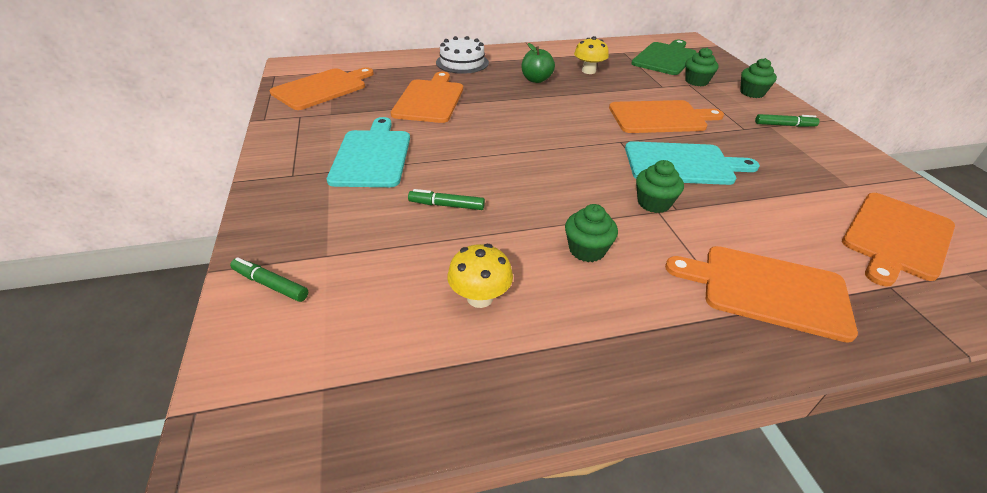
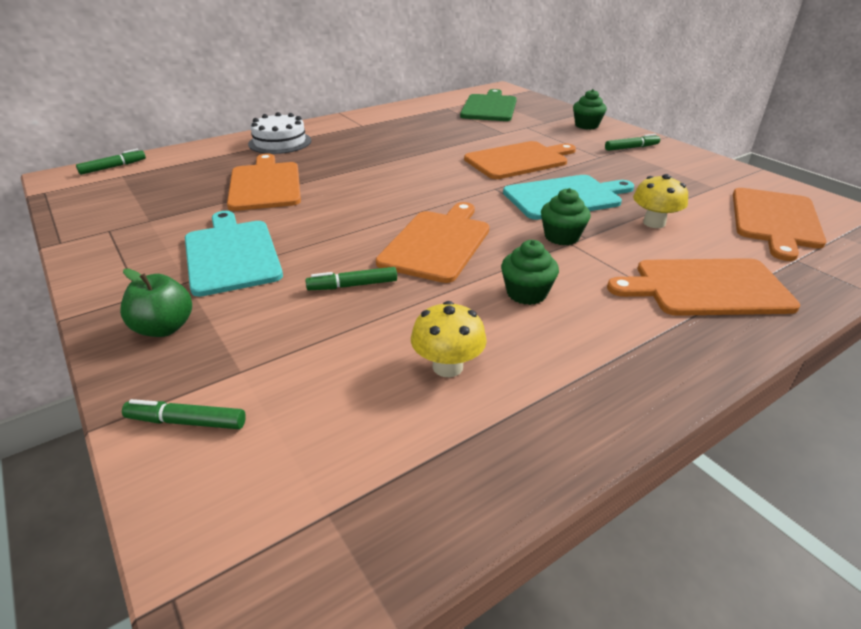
camera: 20 degrees left, 5 degrees down
(322, 88) = (120, 195): orange cutting board -> orange cutting board (437, 243)
(329, 63) = (113, 167): none -> green marker
(536, 80) = (373, 146): green apple -> green apple (164, 328)
(588, 71) = (422, 130): yellow mushroom -> yellow mushroom (654, 223)
(696, 81) = (531, 123): green cupcake -> none

